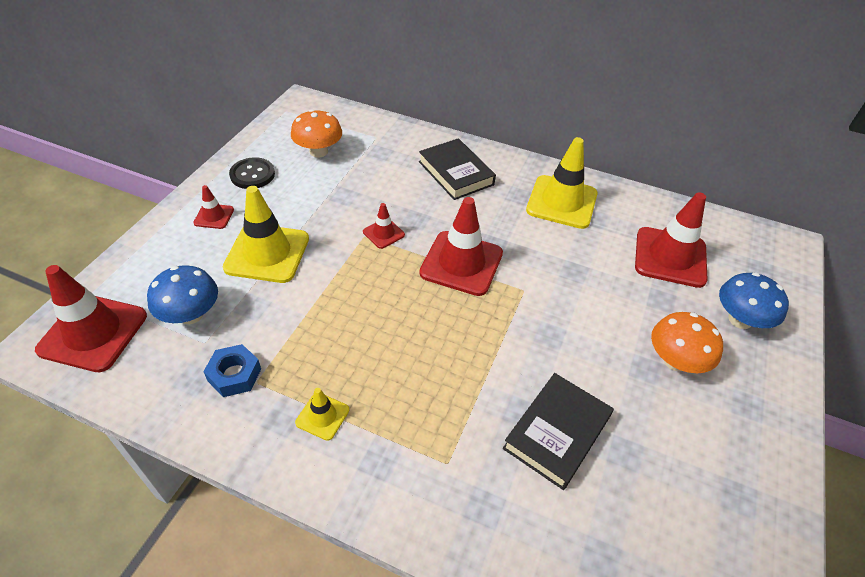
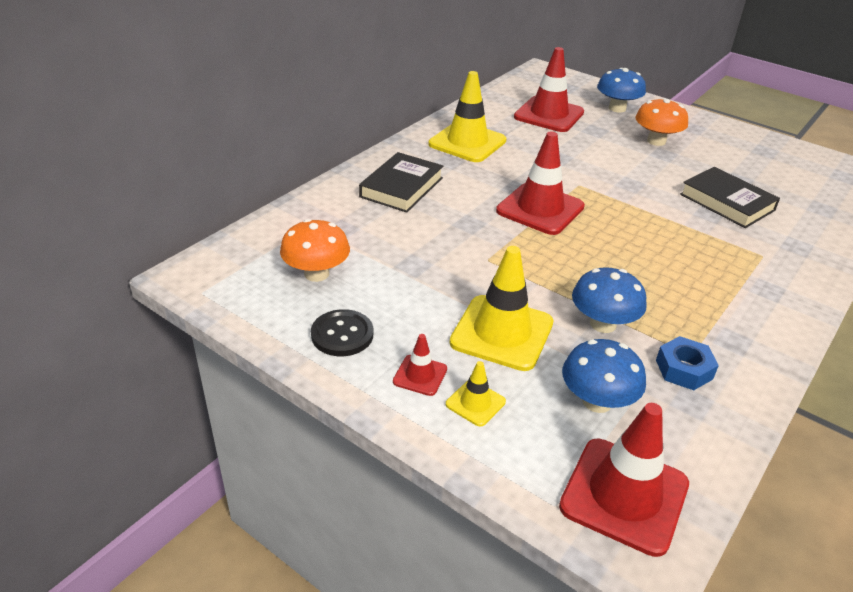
camera: 75 degrees left, 10 degrees down
(289, 316) = (603, 324): none -> blue mushroom
(322, 416) = (727, 315): yellow traffic cone -> yellow traffic cone (475, 403)
(383, 233) = (487, 247): red traffic cone -> none
(456, 173) = (401, 187): black book -> black book turned 45 degrees counterclockwise

